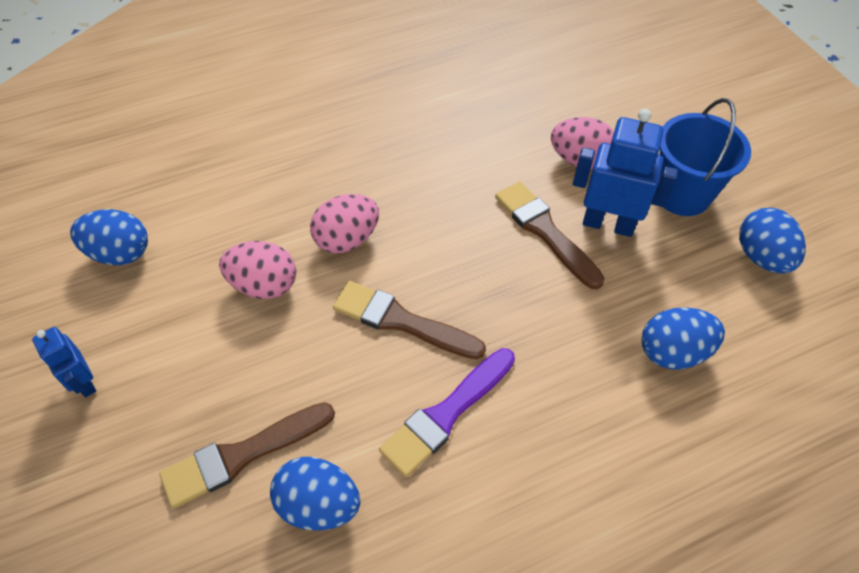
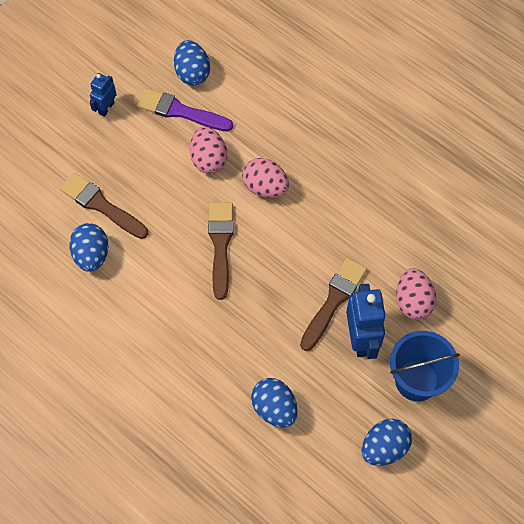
camera: 65 degrees right, 10 degrees up
(446, 414) = (171, 295): purple brush -> purple brush (180, 111)

